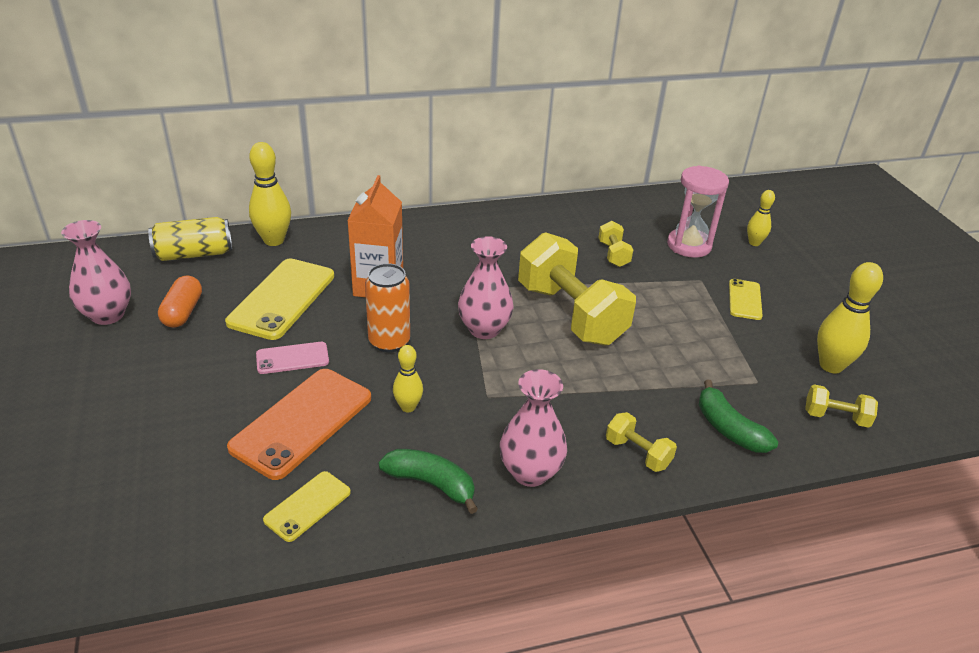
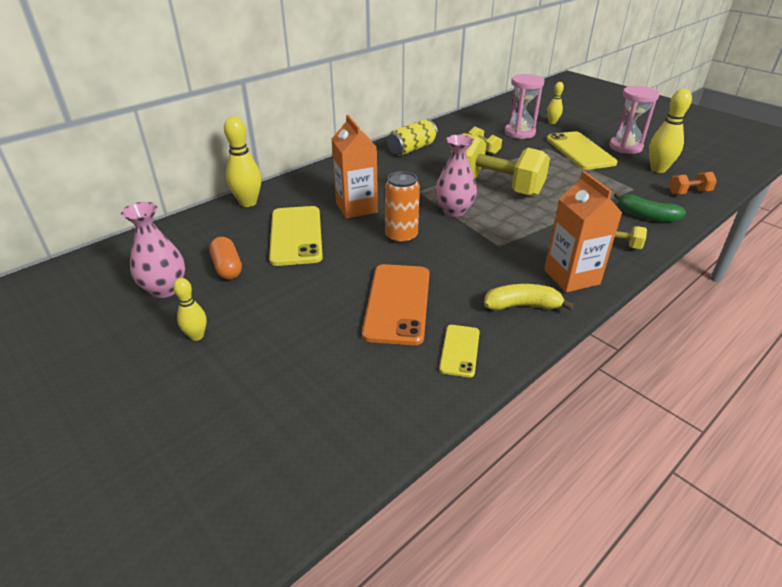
camera: 25 degrees left, 0 degrees up
(194, 254) = (193, 228): yellow can -> yellow can (412, 149)
(292, 358) = (345, 268): pink phone -> none
(408, 407) = (457, 269): yellow bowling pin -> yellow bowling pin (197, 336)
(431, 484) = (522, 306): green banana -> yellow banana
(530, 472) = (571, 277): pink vase -> orange carton
(745, 300) = (580, 151): yellow phone -> yellow phone, size x1.88
(821, 315) = (625, 147): none -> pink hourglass
(835, 417) = (688, 192): yellow dumbbell -> orange dumbbell

